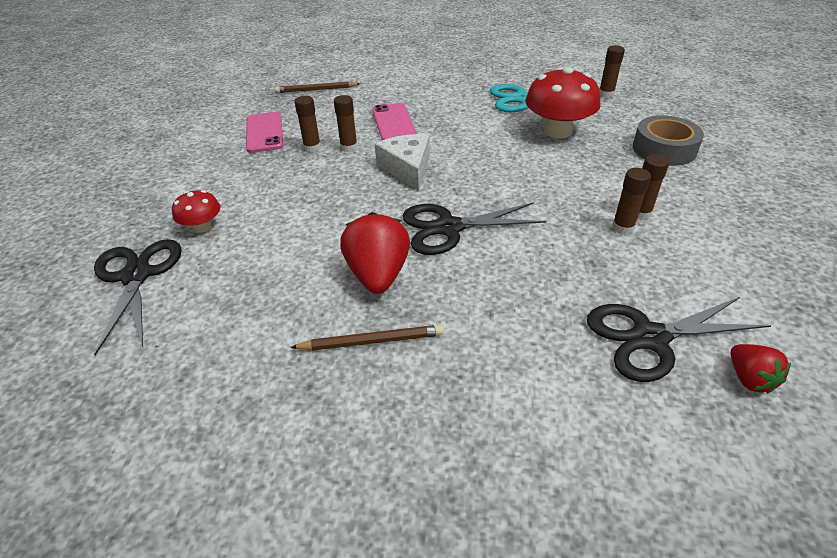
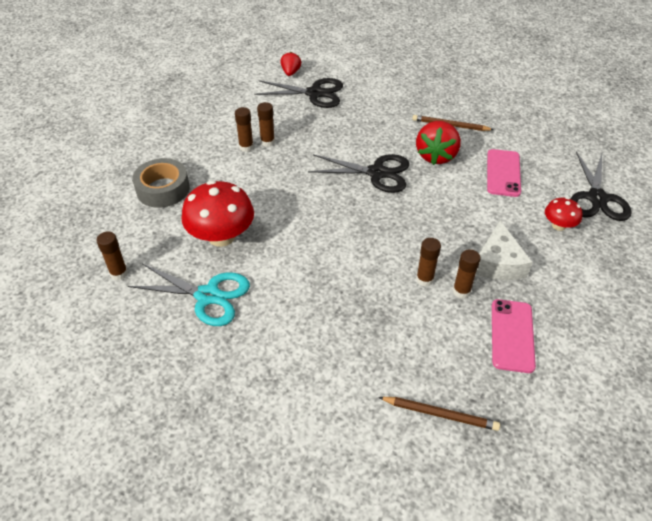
camera: 160 degrees left, 5 degrees up
(394, 123) = (366, 303): pink phone -> pink phone (503, 173)
(407, 168) = (381, 235): white cheese -> white cheese (498, 263)

